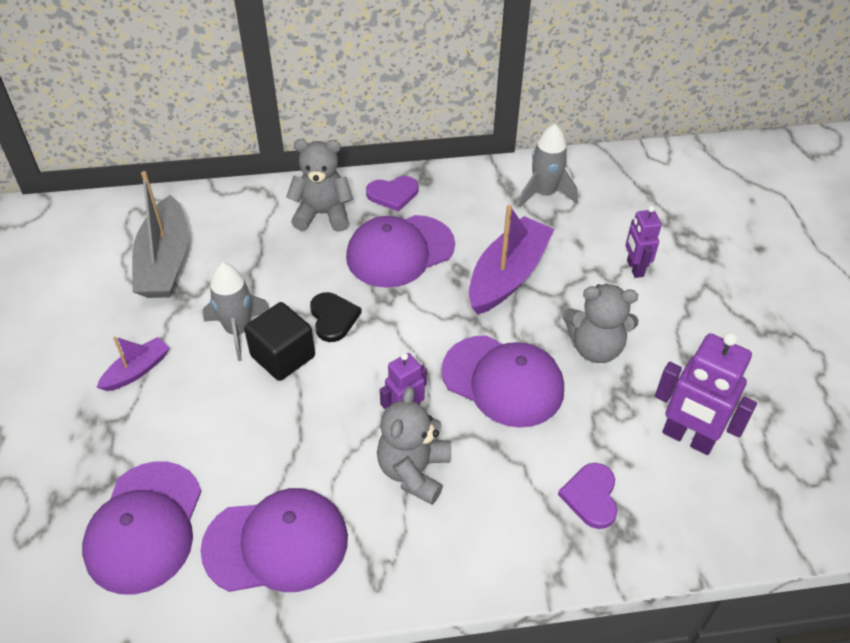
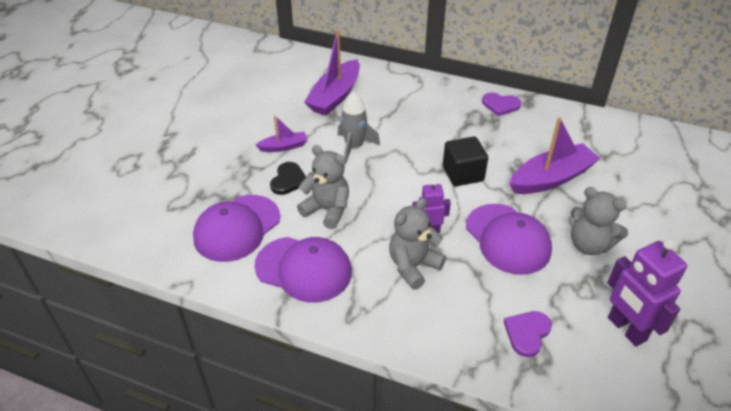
camera: 30 degrees right, 5 degrees down
(165, 262) = (335, 96): grey boat -> purple boat
(283, 356) = (372, 170): black cube -> black cube (463, 174)
(322, 214) = (446, 102): grey teddy bear -> grey teddy bear (327, 210)
(333, 318) = (416, 161): black heart -> black heart (288, 180)
(400, 251) = (484, 139): purple cap -> none
(544, 193) = (611, 138): grey rocket -> none
(634, 268) = (652, 207): purple robot -> none

